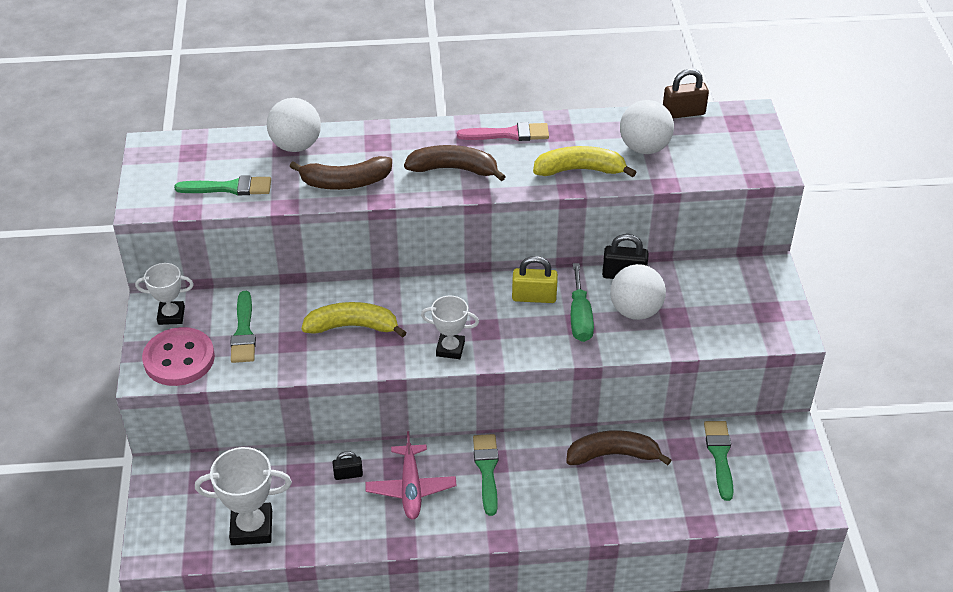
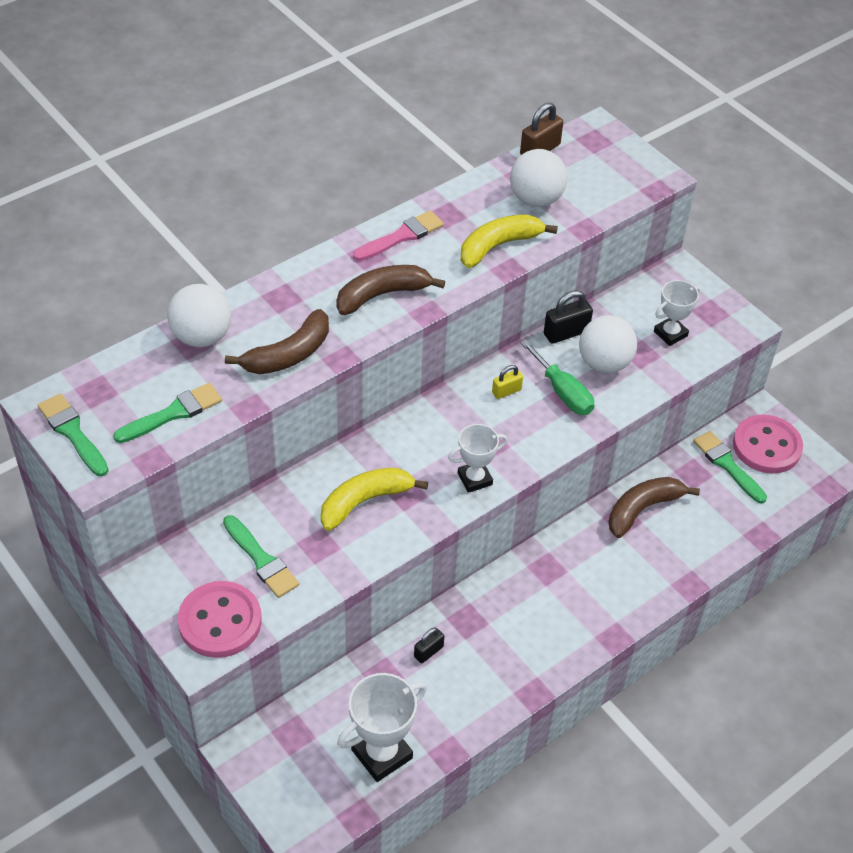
camera: 35 degrees left, 5 degrees up
(171, 315) = (170, 580): white trophy -> white trophy (670, 333)
(411, 488) = (496, 633): pink plane -> none
(487, 470) = (548, 580): green brush -> green brush (72, 433)
(534, 297) = (506, 391): yellow padlock -> yellow padlock, size x0.63
(770, 458) = (766, 446): none -> pink button

